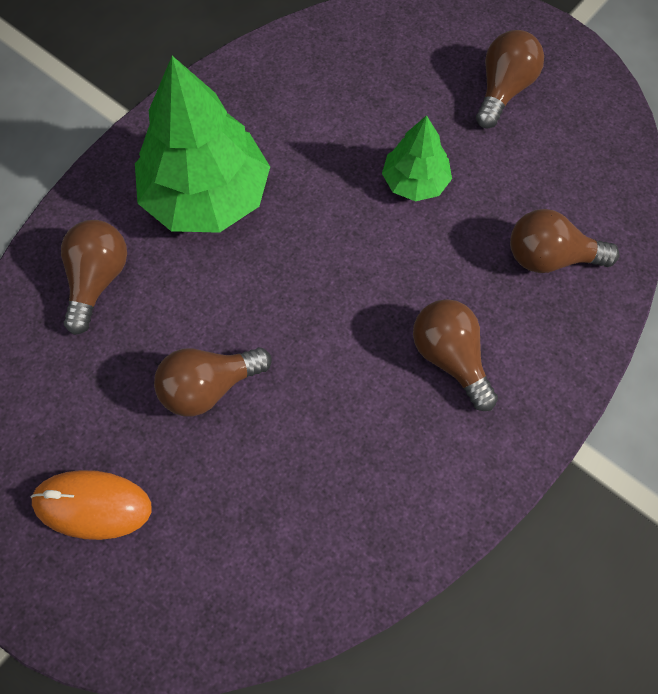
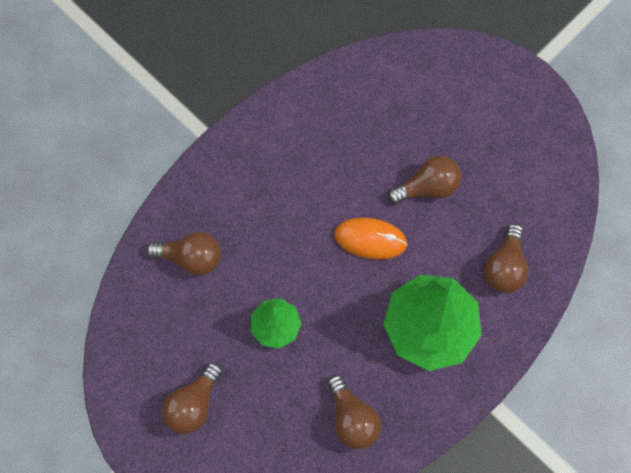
camera: 175 degrees left, 5 degrees up
(92, 505) = (495, 123): orange mouse -> orange mouse (370, 239)
(450, 358) = (271, 193): brown light bulb -> brown light bulb (352, 418)

